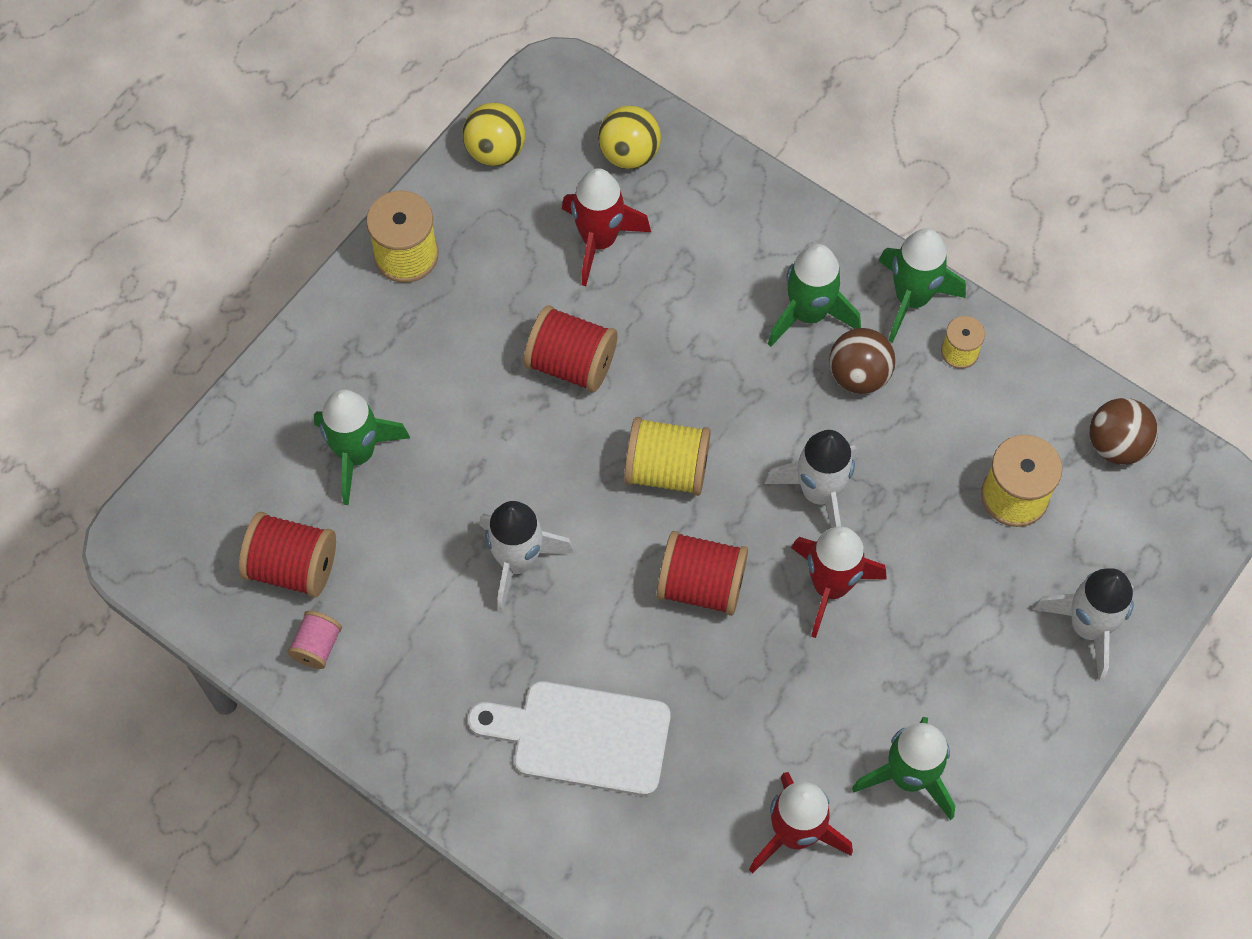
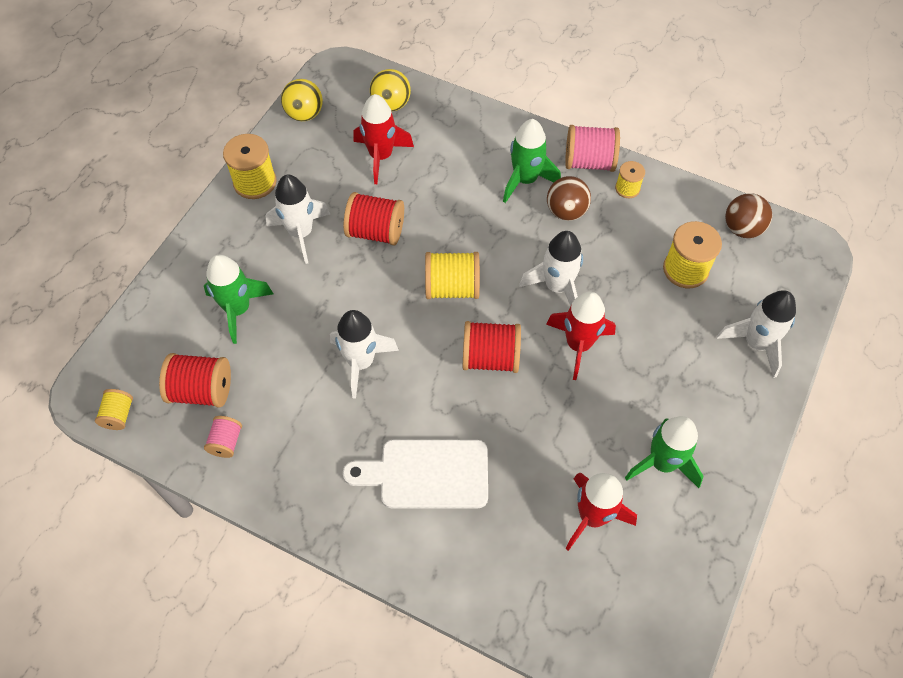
camera: 10 degrees left, 5 degrees down
(176, 583) = (118, 415): none -> yellow spool
(462, 349) = (301, 233): none -> white rocket
(912, 299) = (589, 162): green rocket -> pink spool

